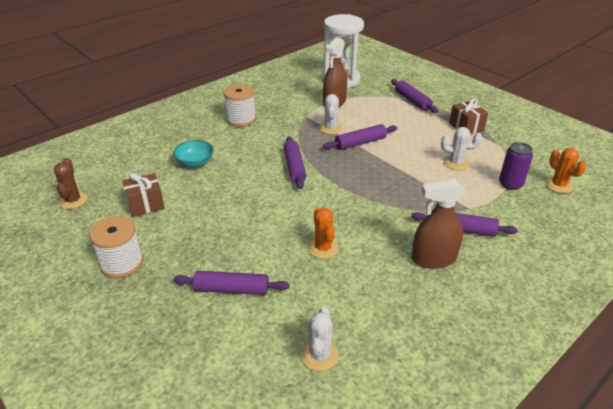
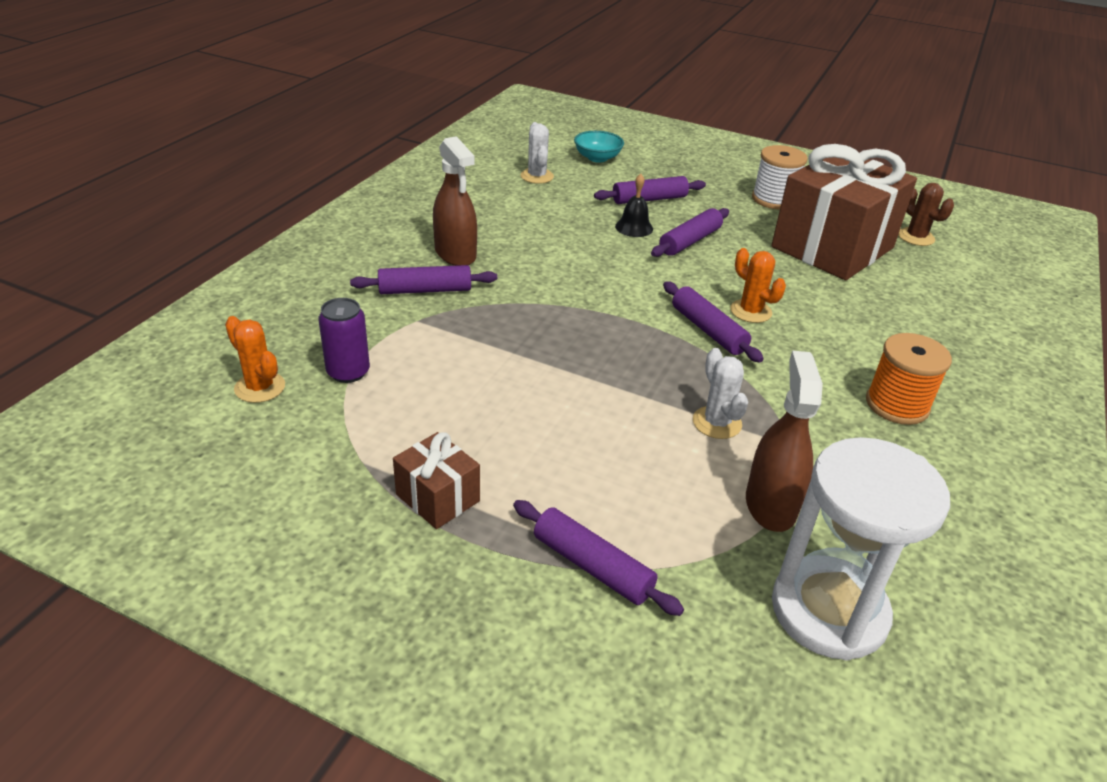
camera: 155 degrees right, 0 degrees up
(146, 205) = (832, 247): brown gift -> brown gift, size x2.27
(195, 163) = (853, 307): turquoise bowl -> turquoise bowl (597, 158)
(241, 119) = (897, 405): white spool -> orange spool
(274, 256) = (634, 227): none -> black bell
(323, 248) = (588, 243): orange cactus -> orange cactus (750, 311)
(360, 143) = (638, 400): purple rolling pin -> purple rolling pin (689, 241)
(433, 259) = (455, 254): brown spray bottle -> brown spray bottle turned 90 degrees clockwise
(456, 163) = (447, 394): white cactus -> none

